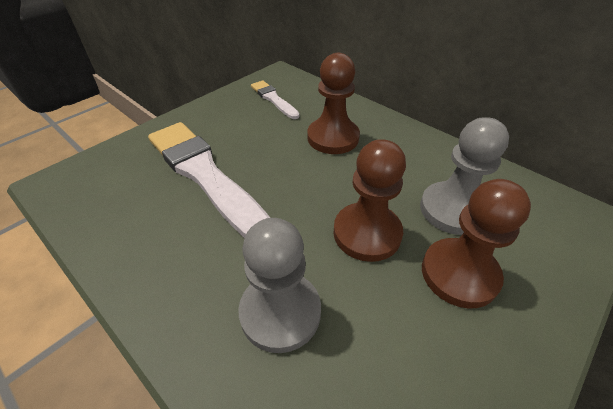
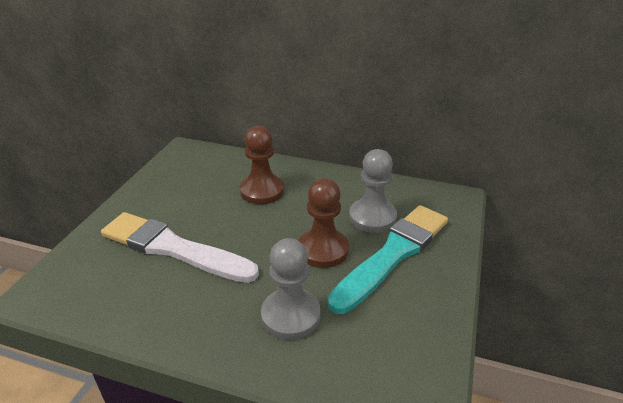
camera: 25 degrees left, 10 degrees down
(273, 99) = (193, 172): white brush -> none
(459, 274) = (393, 254): brown pawn -> turquoise brush

